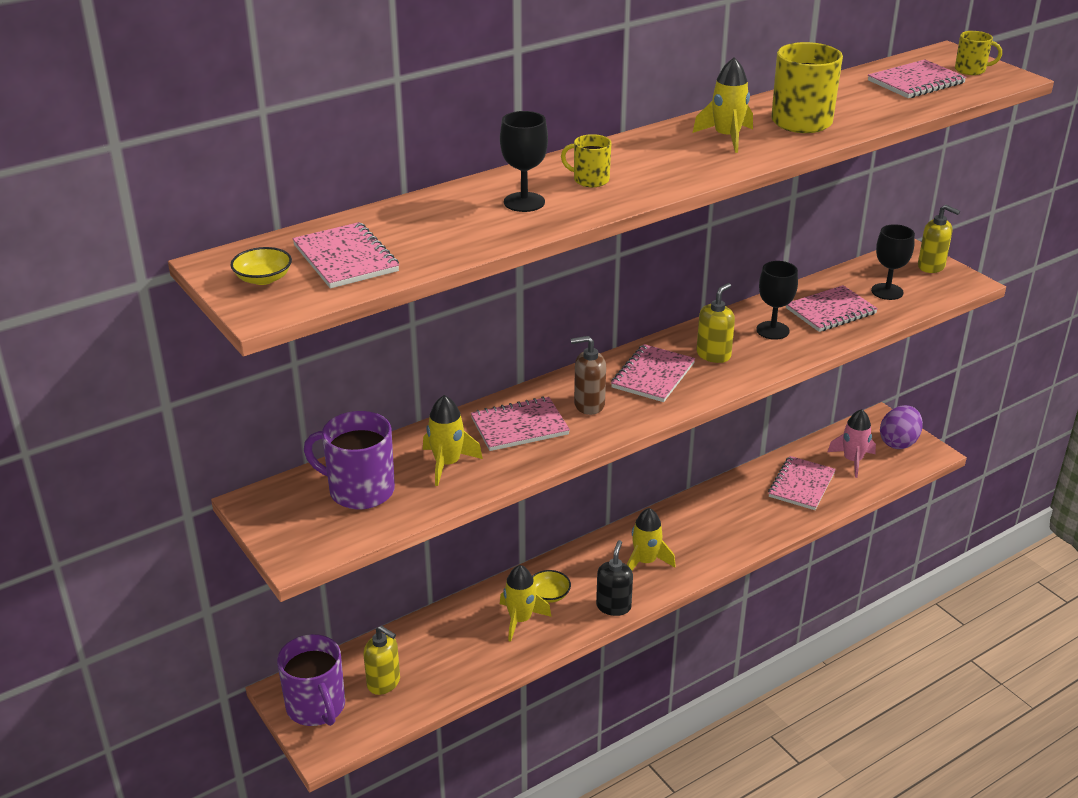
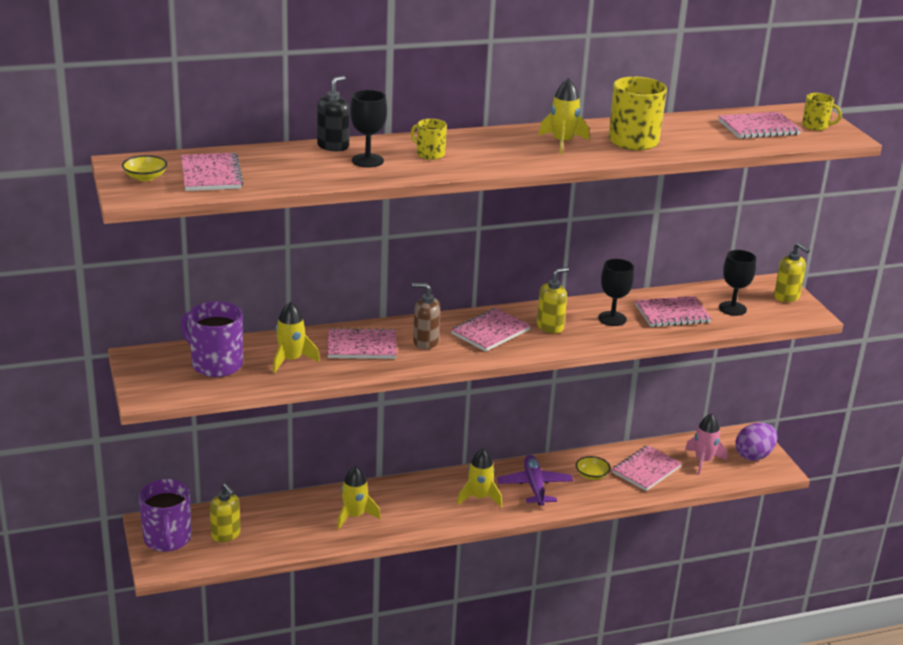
camera: 15 degrees right, 5 degrees down
(549, 594) = (387, 503): yellow bowl -> yellow bowl (592, 475)
(613, 606) = (434, 523): black soap dispenser -> black soap dispenser (333, 146)
(697, 533) = (534, 486): none -> purple plane

